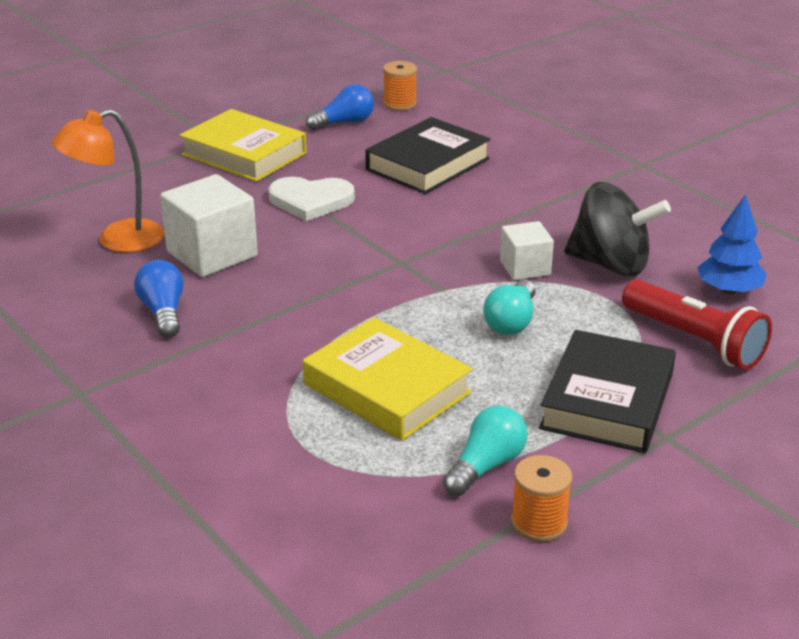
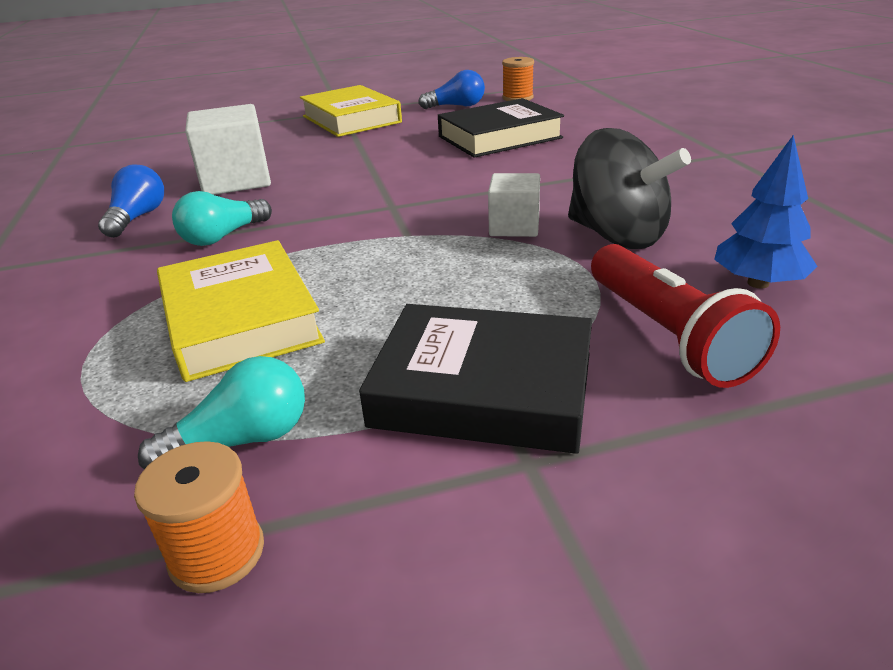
camera: 25 degrees right, 0 degrees up
(117, 240) = (179, 164): orange lamp -> none
(311, 201) = (366, 153): white heart -> none
(511, 322) = (448, 275): turquoise light bulb -> turquoise light bulb (223, 236)
(607, 401) = (483, 389): black book -> black book turned 60 degrees clockwise

